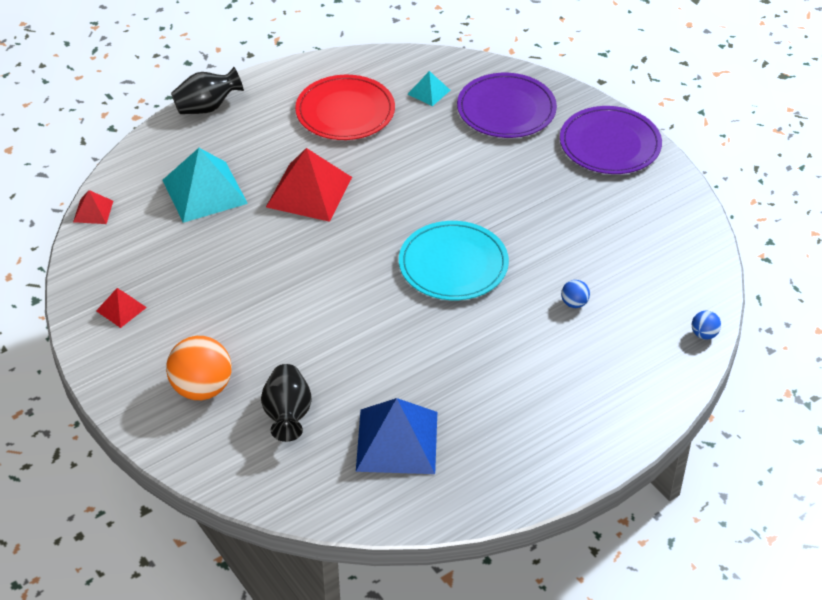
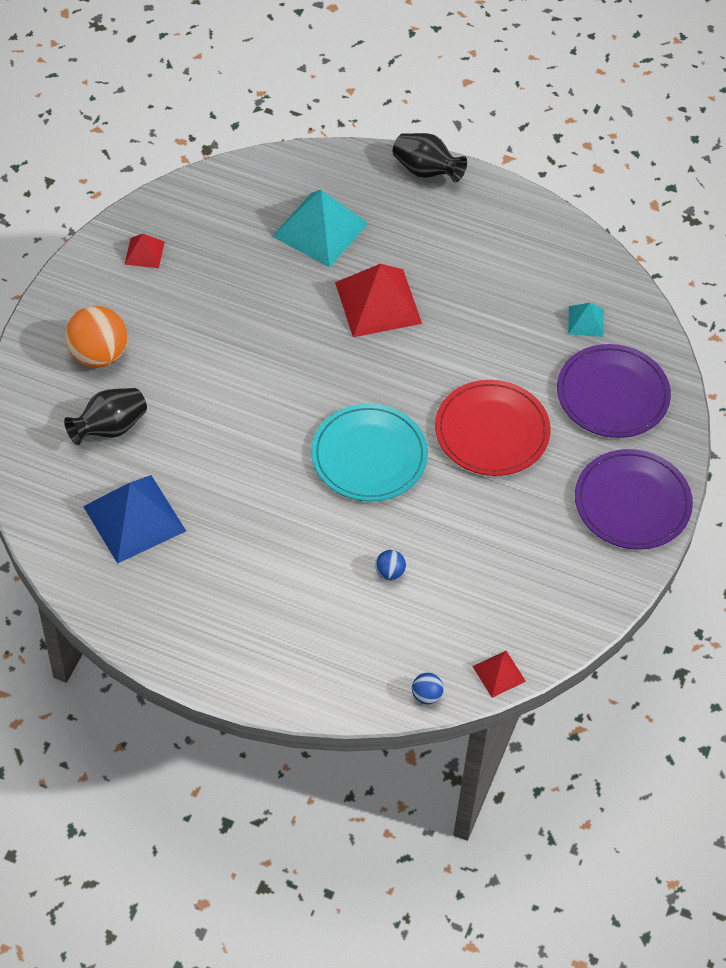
camera: 55 degrees right, 10 degrees up
(93, 211) = (238, 169): red pyramid -> red pyramid (499, 673)
(345, 111) = (504, 272): red plate -> red plate (492, 431)

